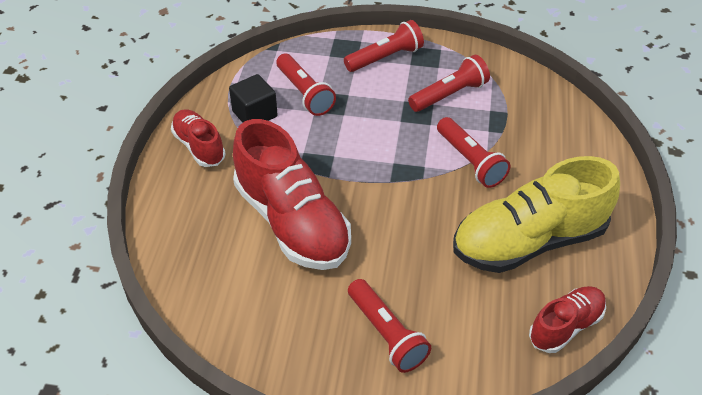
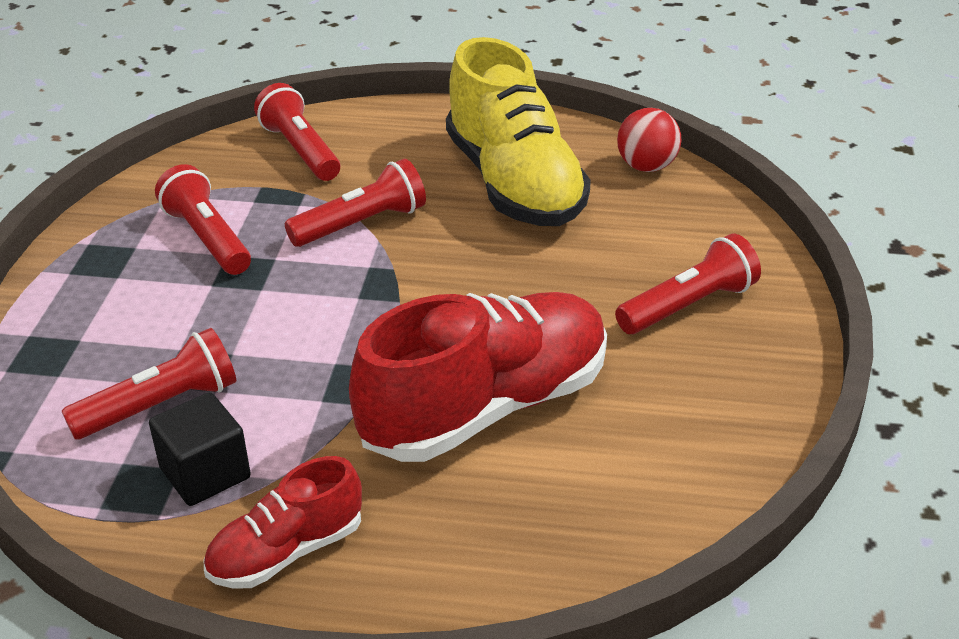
camera: 90 degrees left, 10 degrees down
(385, 57) = (88, 306): red flashlight -> red flashlight (300, 150)
(565, 326) = (646, 166): red shoe -> red ball

